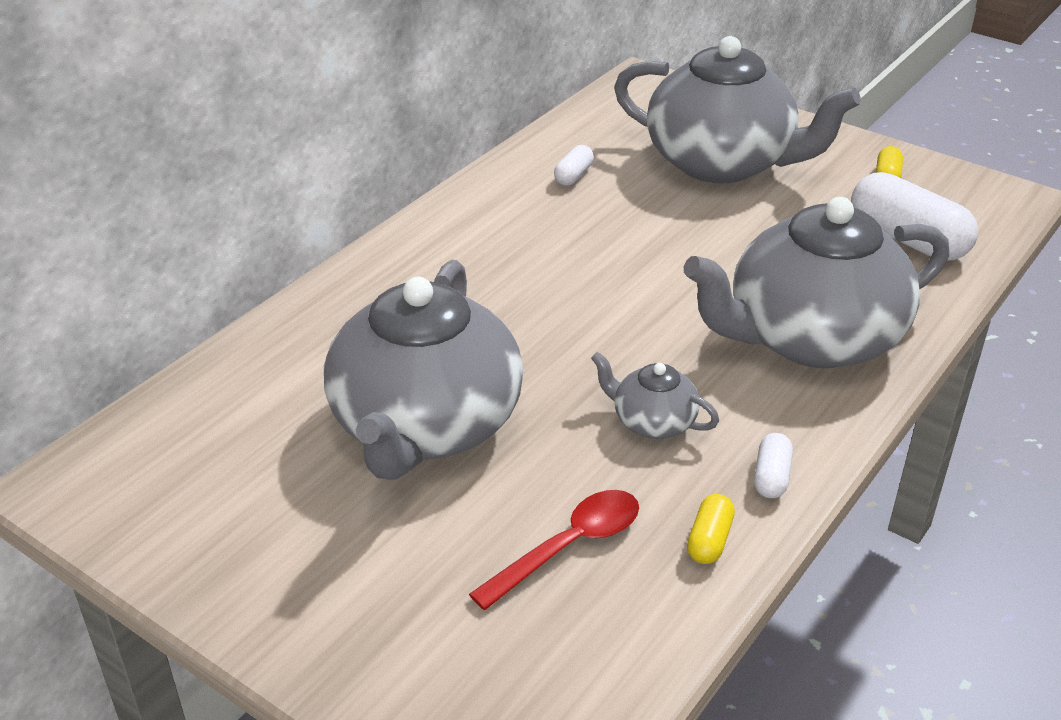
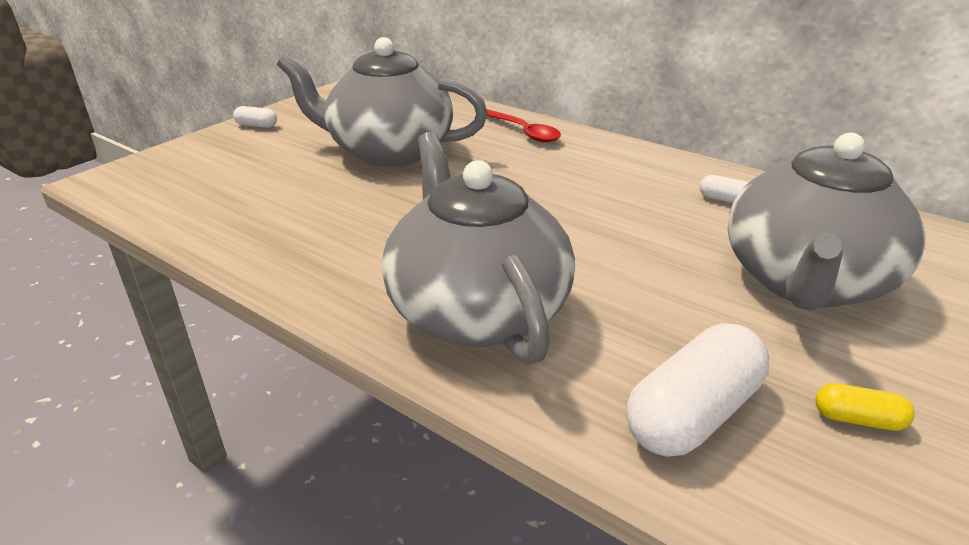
camera: 90 degrees right, 5 degrees down
(569, 547) = (262, 193): red spoon -> red spoon (523, 132)
(652, 422) = (373, 224): grey teapot -> none
(709, 540) = (240, 240): yellow capsule -> none
(771, 477) = (293, 271): white capsule -> white capsule (257, 125)

